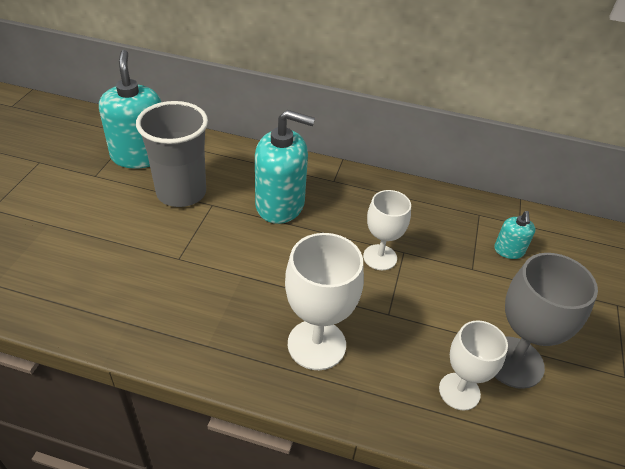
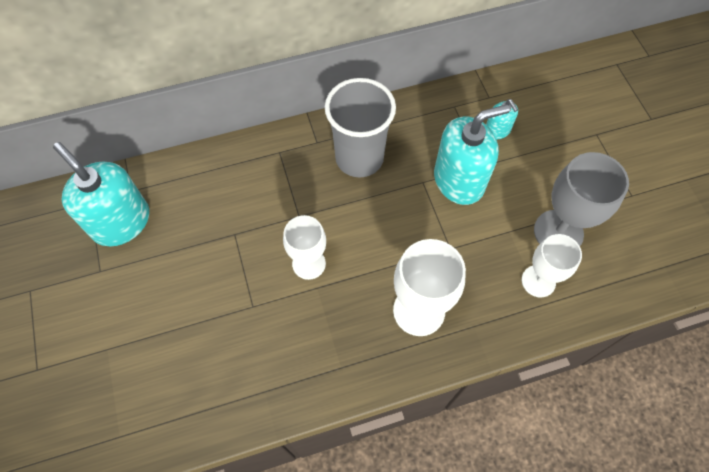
camera: 30 degrees left, 20 degrees up
(181, 193) = (197, 239): grey cup -> grey cup (359, 158)
(280, 205) = (292, 197): turquoise soap dispenser -> turquoise soap dispenser (459, 180)
(380, 257) = (409, 199): white goblet -> white goblet (309, 263)

